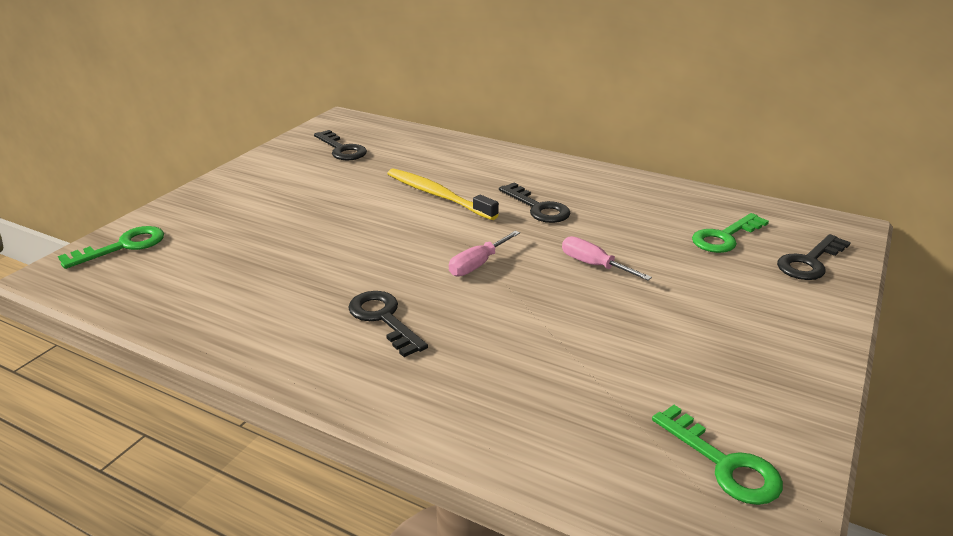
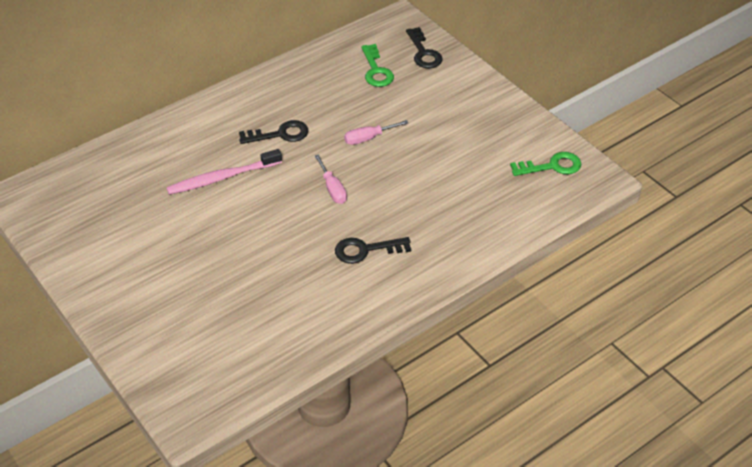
camera: 65 degrees left, 15 degrees up
(123, 246) = (171, 375): green key -> none
(342, 149) = (91, 210): black key -> none
(438, 195) = (222, 178): yellow toothbrush -> pink toothbrush

